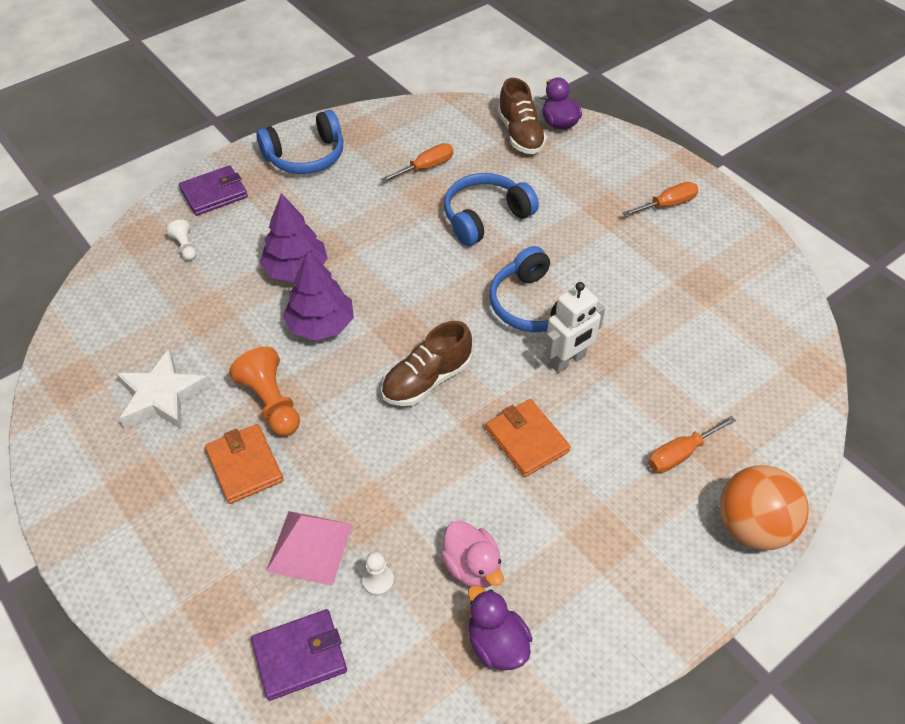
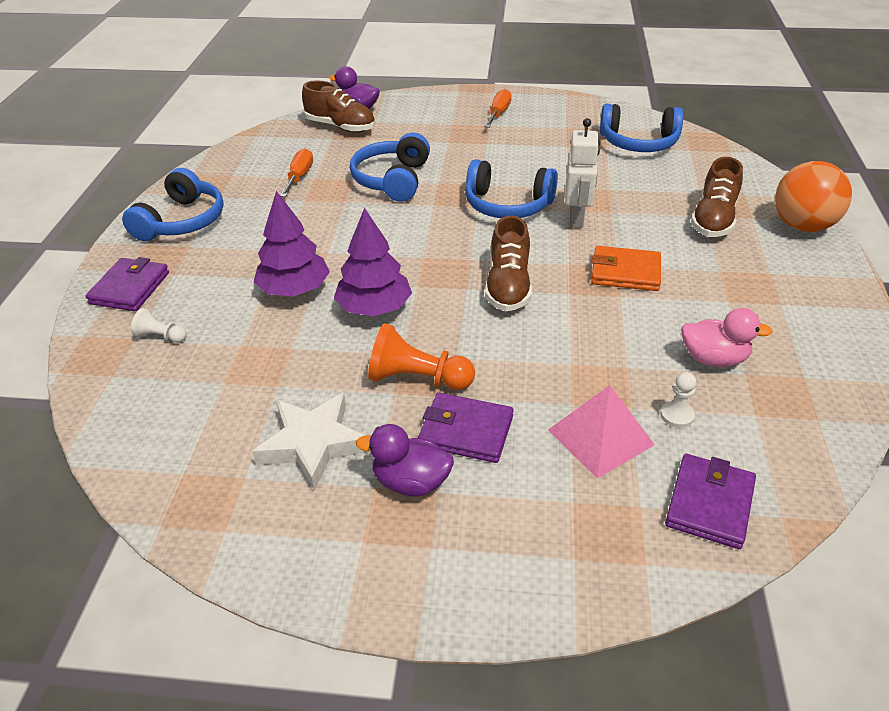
camera: 45 degrees left, 10 degrees down
(245, 466) = (466, 431): orange wallet -> purple wallet
(497, 643) = (797, 384): purple duck -> purple duck (411, 482)
(680, 454) = (713, 219): orange screwdriver -> brown shoe
(746, 325) = (638, 142): none -> blue headphones

